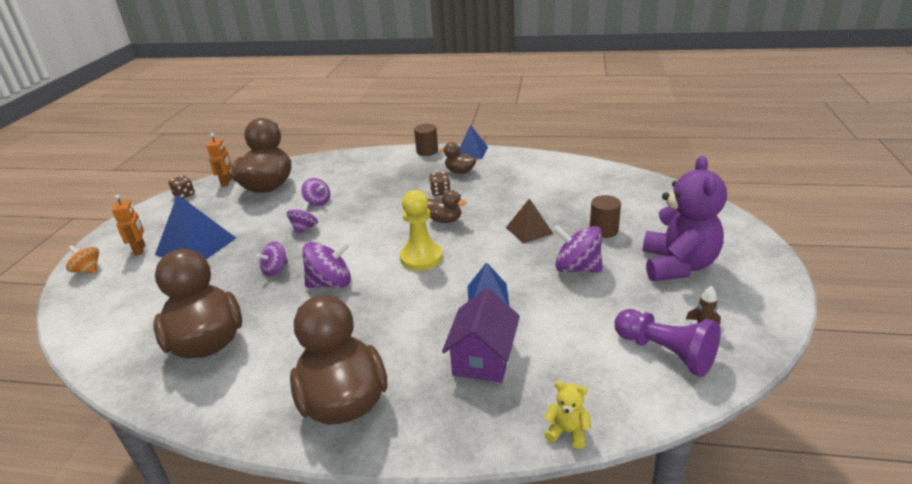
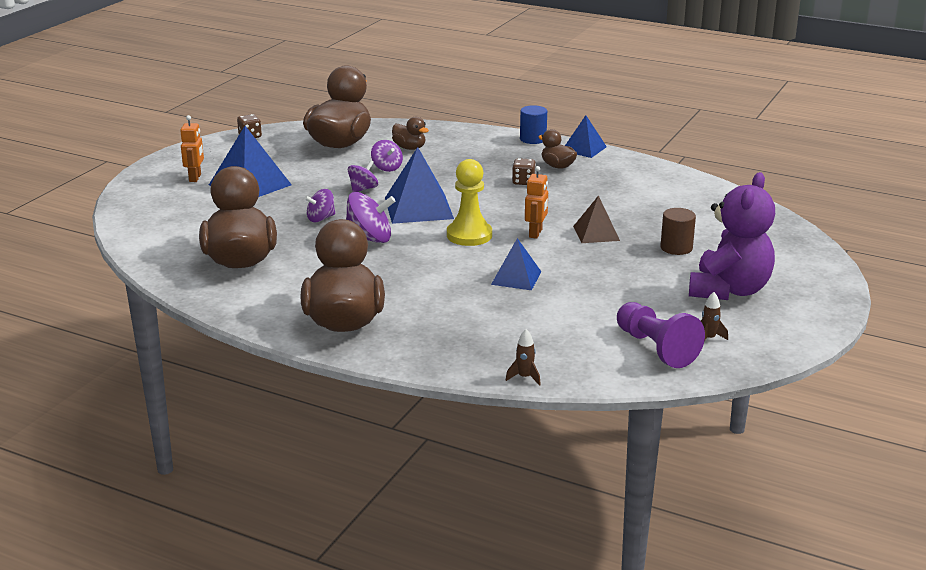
camera: 15 degrees right, 5 degrees down
(88, 270) = (143, 186): orange spinning top -> none
(227, 182) = (297, 132): orange robot -> orange robot (536, 233)
(363, 238) = (419, 208): none -> blue pyramid
(427, 151) = (533, 139): brown cylinder -> blue cylinder
(445, 220) = (512, 208): brown duck -> brown duck (409, 148)
(483, 358) = (482, 319): purple house -> none
(567, 432) = (524, 377): yellow teddy bear -> brown rocket
(577, 268) = (622, 273): purple spinning top -> none

